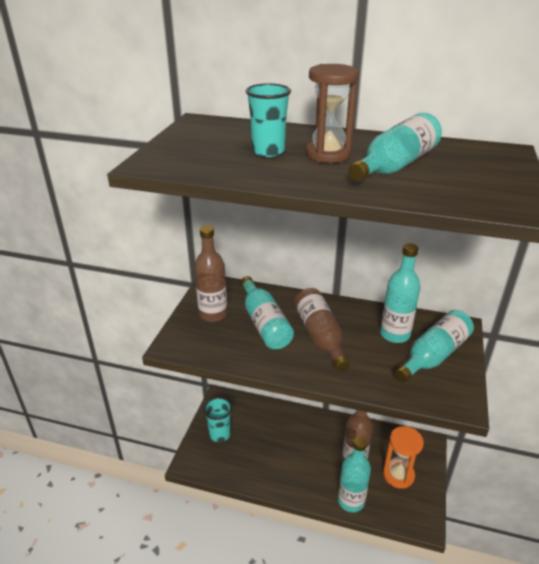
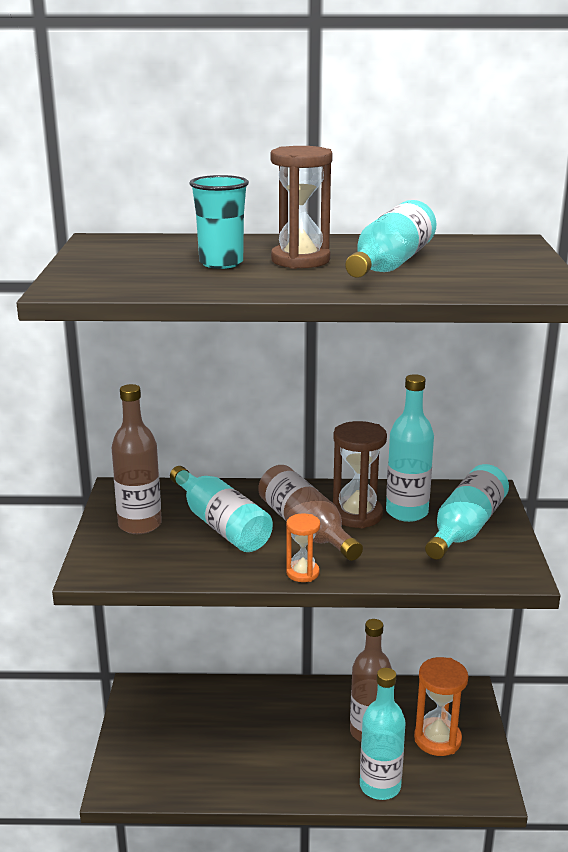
camera: 15 degrees left, 10 degrees down
(220, 434) = (153, 738): turquoise cup -> none
(306, 373) = (302, 573): none -> orange hourglass
(358, 331) = (357, 515): none -> brown hourglass

